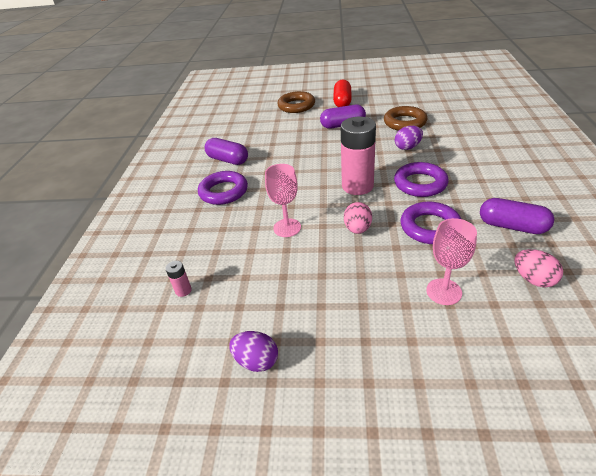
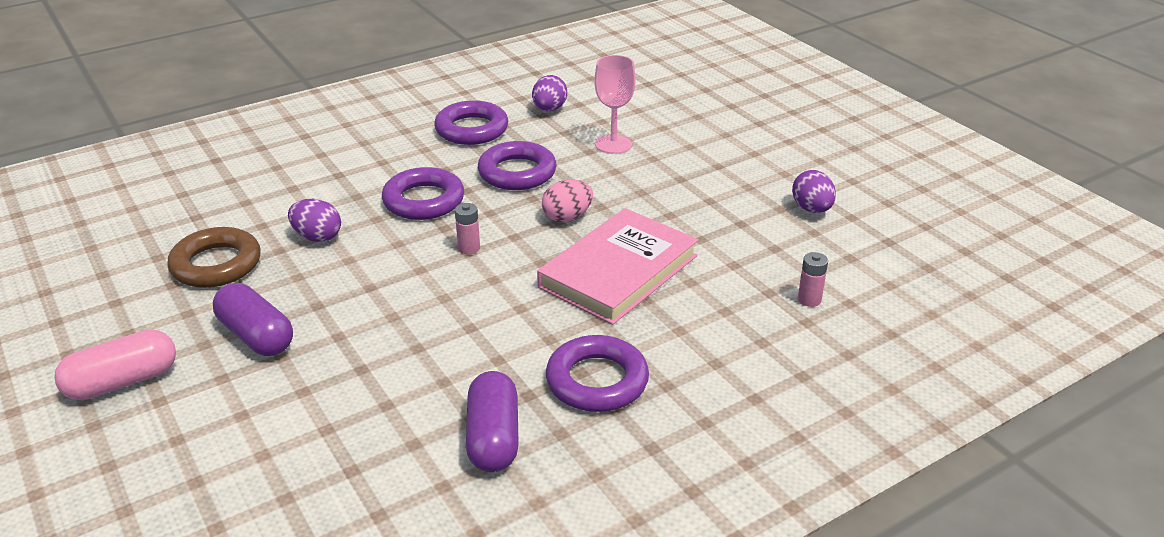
camera: 130 degrees left, 5 degrees down
(287, 228) = (618, 271): pink goblet -> pink book
(296, 106) = (164, 456): brown ring -> none
(342, 102) = (122, 382): red capsule -> pink capsule
(357, 186) = (469, 248): pink battery -> pink battery, size x0.41
(512, 226) = (472, 129): purple capsule -> purple ring
(533, 279) = (549, 109): pink egg -> purple egg

